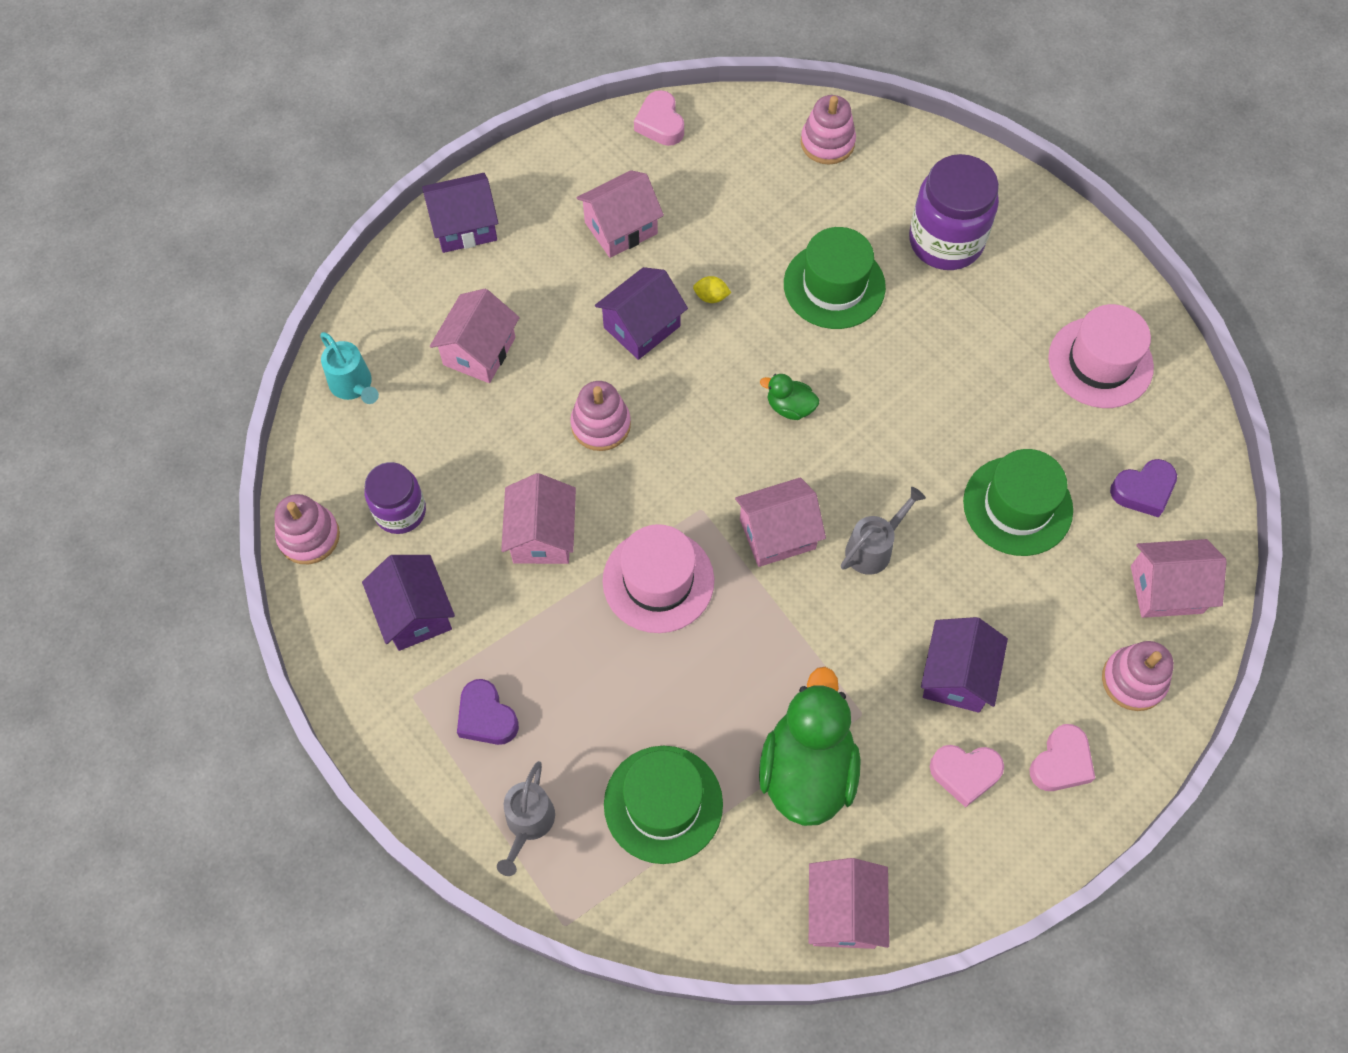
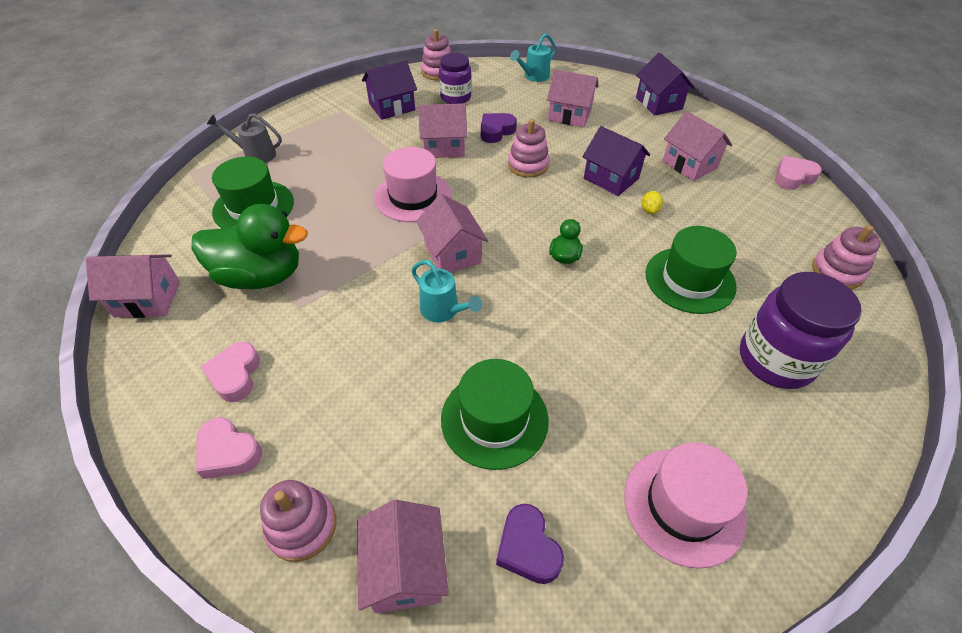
camera: 85 degrees right, 15 degrees down
(486, 717) = (325, 135): purple heart -> purple heart (496, 131)
(874, 548) = (444, 311): grey watering can -> turquoise watering can
(957, 675) = (325, 369): purple house -> none

